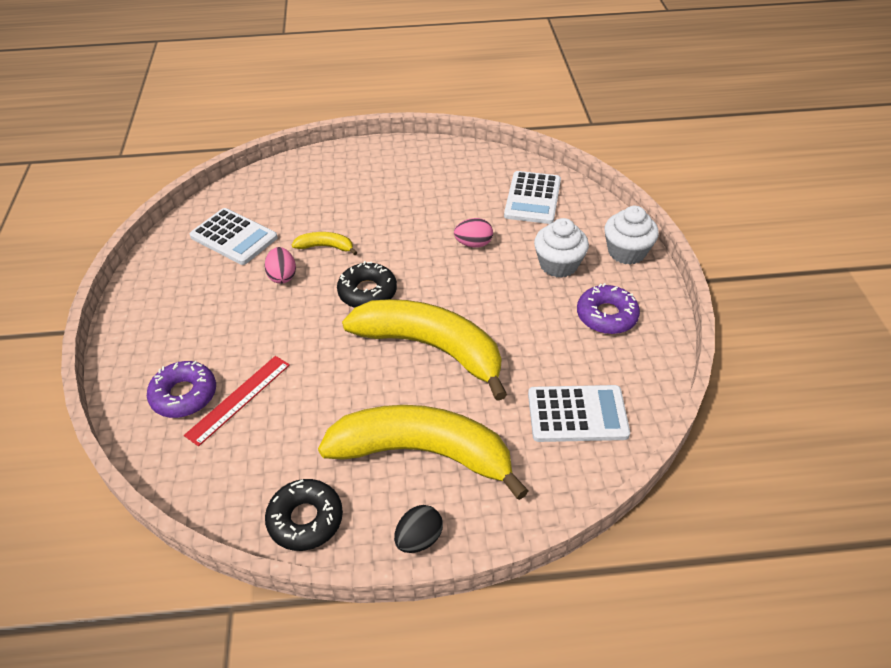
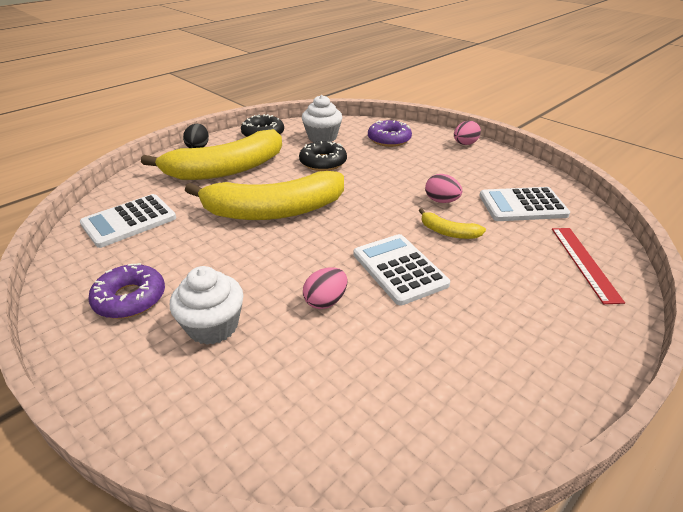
camera: 140 degrees right, 10 degrees down
(130, 334) = (465, 144): none -> pink egg
(238, 399) = (359, 148): red ruler -> red ruler (584, 263)
(326, 247) = (448, 232): yellow banana -> yellow banana turned 60 degrees clockwise
(367, 292) = (366, 220): black donut -> black donut (323, 162)
(532, 198) = (314, 406): white calculator -> white calculator (399, 269)
(626, 252) = (129, 389): white cupcake -> white cupcake (322, 137)

